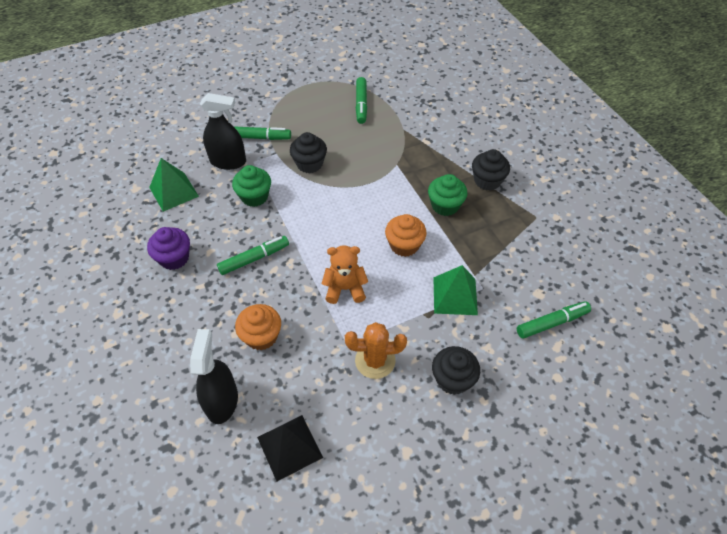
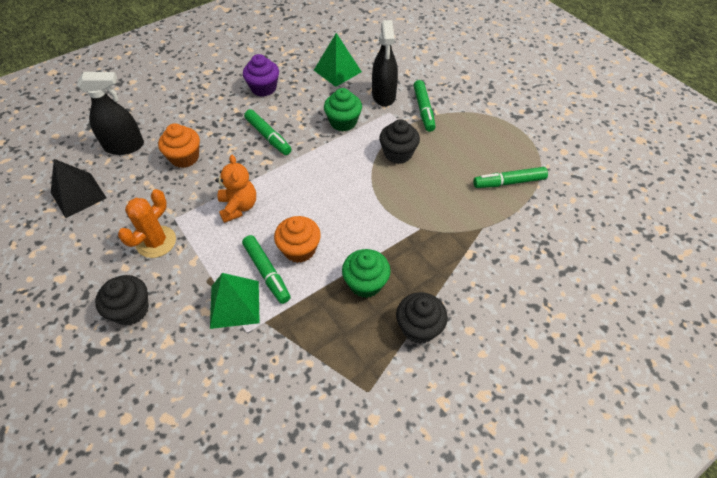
camera: 80 degrees right, 0 degrees up
(375, 360) = (156, 242): orange cactus -> orange cactus turned 45 degrees clockwise
(552, 323) = (199, 412): green marker -> green marker (267, 272)

